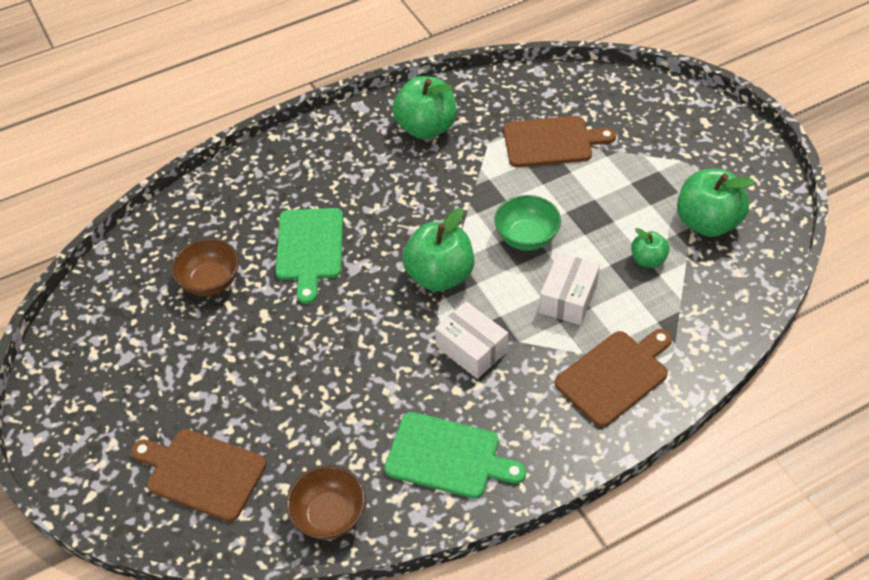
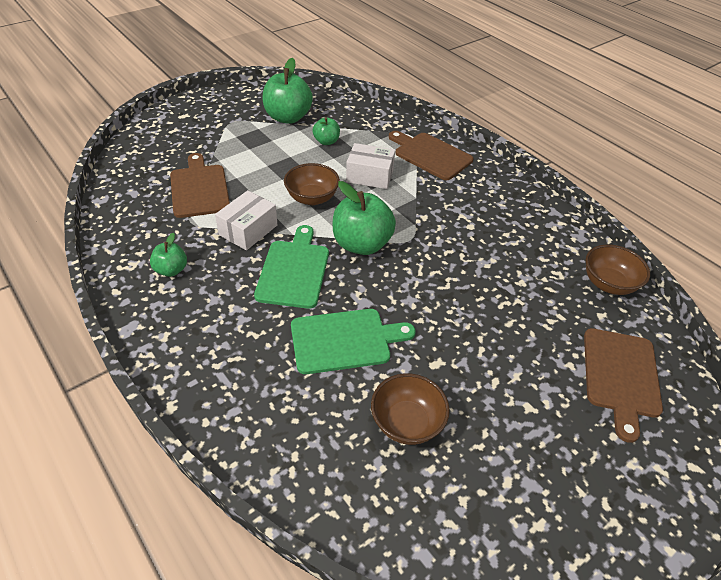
camera: 105 degrees left, 5 degrees down
(426, 128) = (171, 270): green apple -> green apple, size x0.53
(448, 456) = (528, 226): green cutting board -> green cutting board (294, 270)
(471, 349) = (431, 221): white box -> white box (248, 230)
(526, 237) = (312, 198): green bowl -> brown bowl

